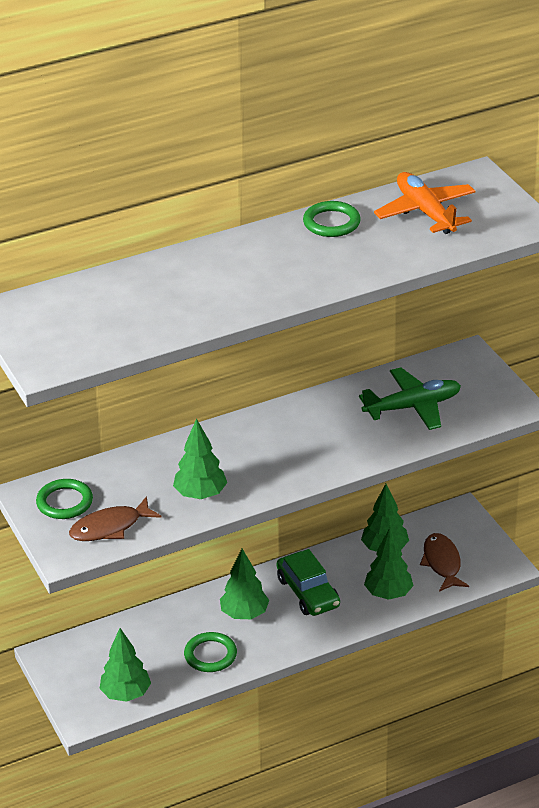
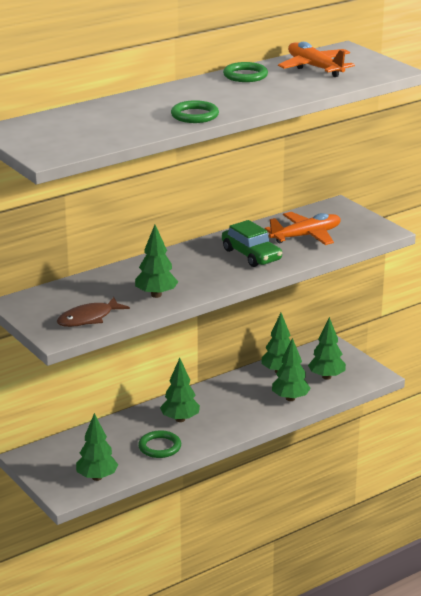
camera: 10 degrees left, 10 degrees down
(64, 502) = (47, 306): green ring -> green ring (194, 115)
(308, 592) = (227, 402): green car -> green car (251, 255)
(413, 407) = (306, 236): green plane -> orange plane
(442, 563) = (326, 377): brown fish -> green tree

